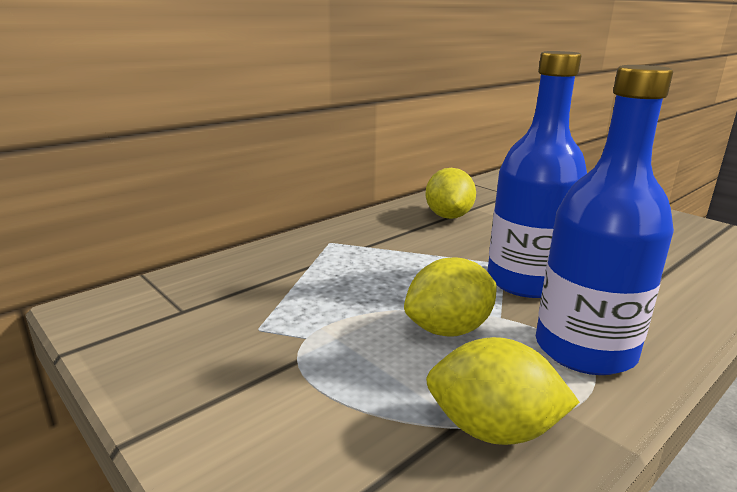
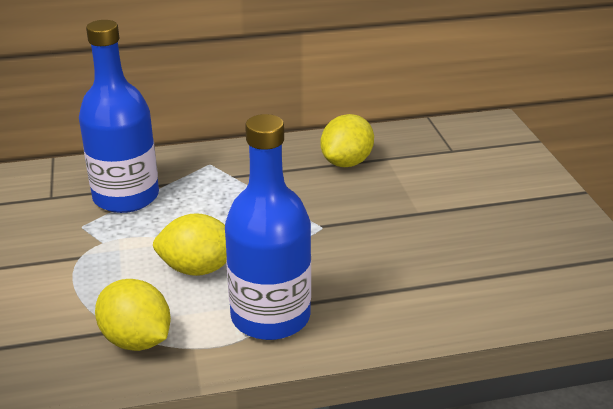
camera: 30 degrees right, 10 degrees up
(526, 281) = (314, 250): blue bottle -> blue bottle (126, 197)

